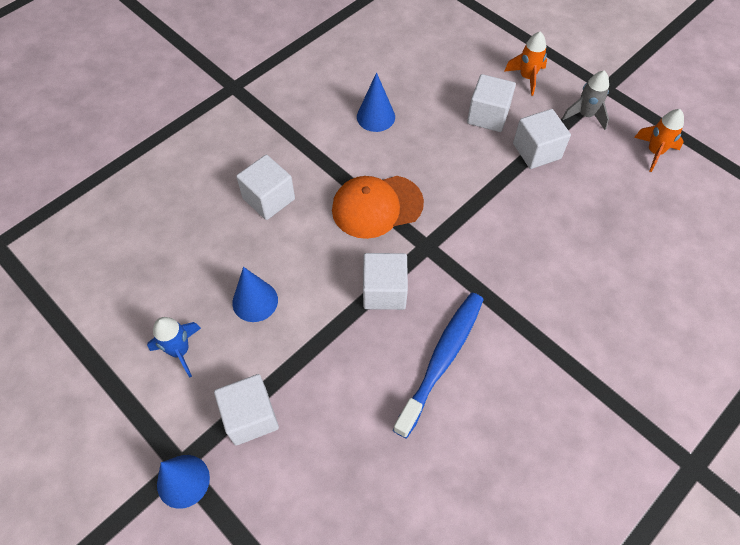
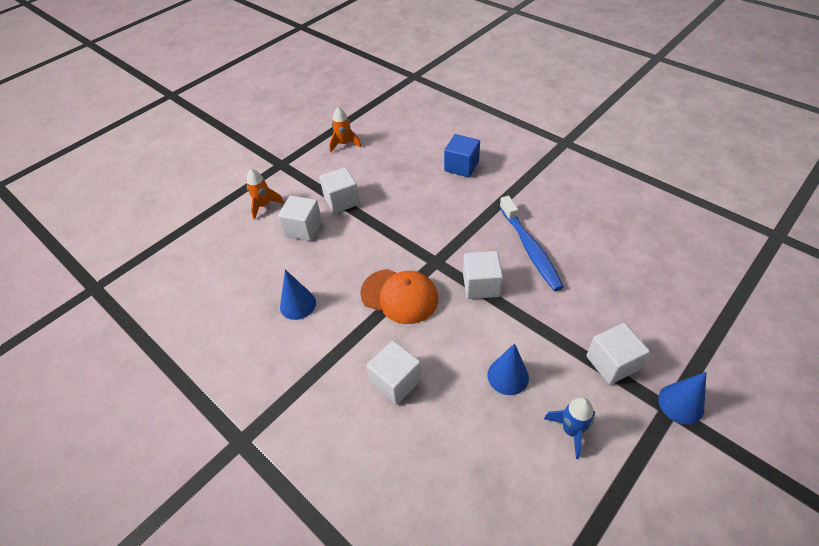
camera: 90 degrees left, 10 degrees down
(377, 206) = (399, 296): orange cap -> orange cap turned 45 degrees counterclockwise
(442, 359) = (530, 249): blue toothbrush -> blue toothbrush turned 135 degrees counterclockwise
(585, 115) = (308, 175): grey rocket -> none
(615, 294) = (461, 166): none -> blue cube

